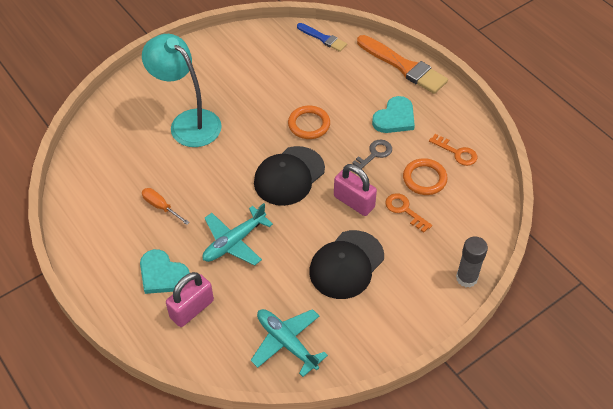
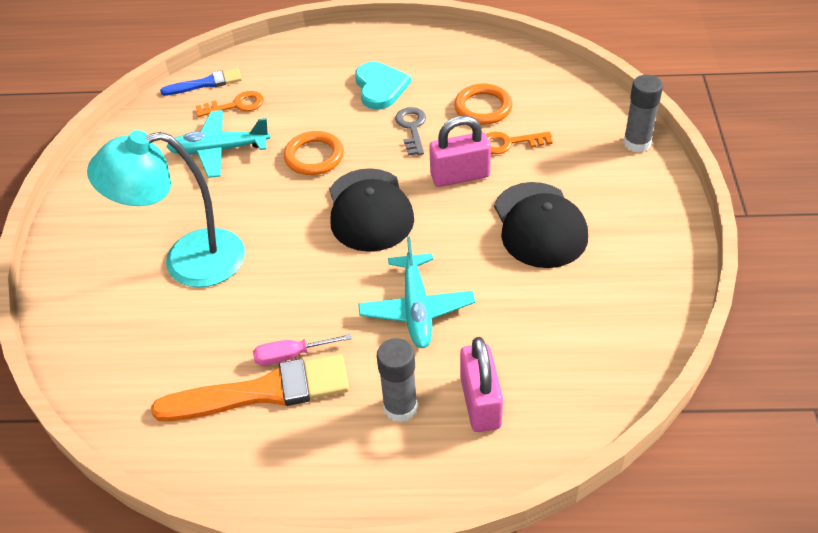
camera: 50 degrees left, 5 degrees down
(160, 206) = (290, 355): orange screwdriver -> pink screwdriver
(162, 274) = (400, 407): turquoise heart -> grey glue stick
(286, 342) = (604, 333): turquoise plane -> turquoise plane (219, 150)
(404, 66) = (319, 46): orange brush -> orange brush (262, 392)
(457, 152) = (473, 68): orange key -> orange key (236, 105)

